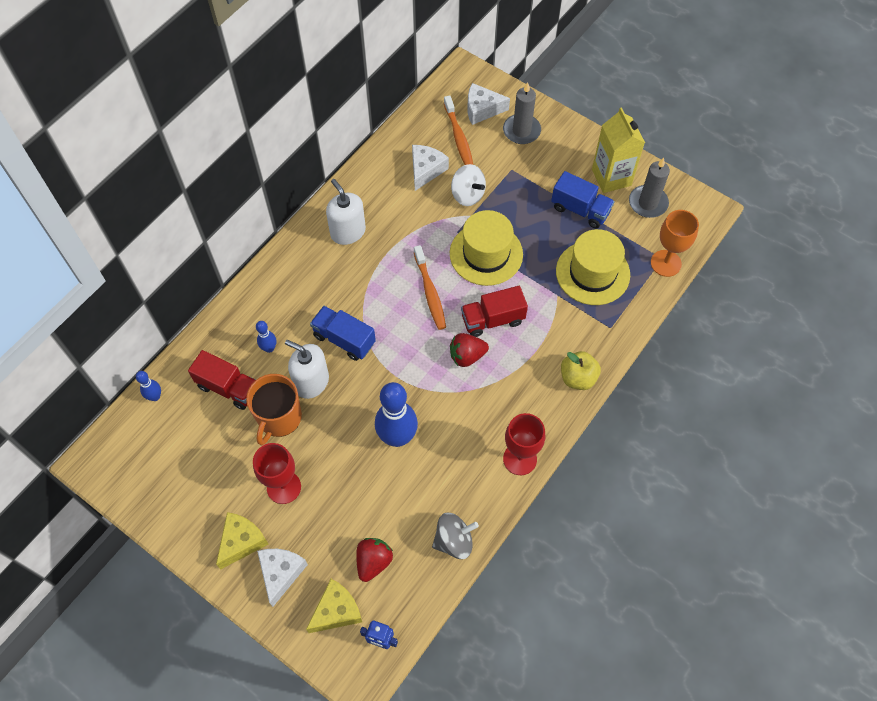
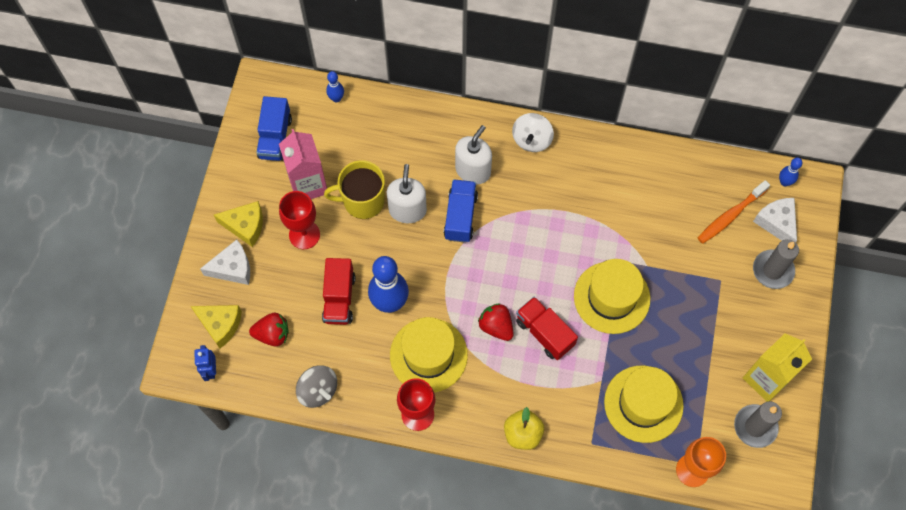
camera: 65 degrees right, 5 degrees up
(228, 387) = (371, 148): red truck -> red truck (339, 298)
(232, 461) = (308, 184): none -> pink carton
(269, 348) = (422, 161): blue bowling pin -> blue bowling pin (784, 182)
(279, 418) = (362, 201): orange mug -> yellow mug
(348, 232) = (570, 168): white soap dispenser -> white soap dispenser (473, 170)
(426, 170) = (675, 203): white cheese -> none
(430, 292) = (544, 266): orange toothbrush -> none
(466, 425) = (428, 355): none -> yellow hat
(467, 195) = (668, 252): white spinning top -> white spinning top (532, 140)
(580, 209) = (710, 364): blue truck -> blue truck (275, 138)

